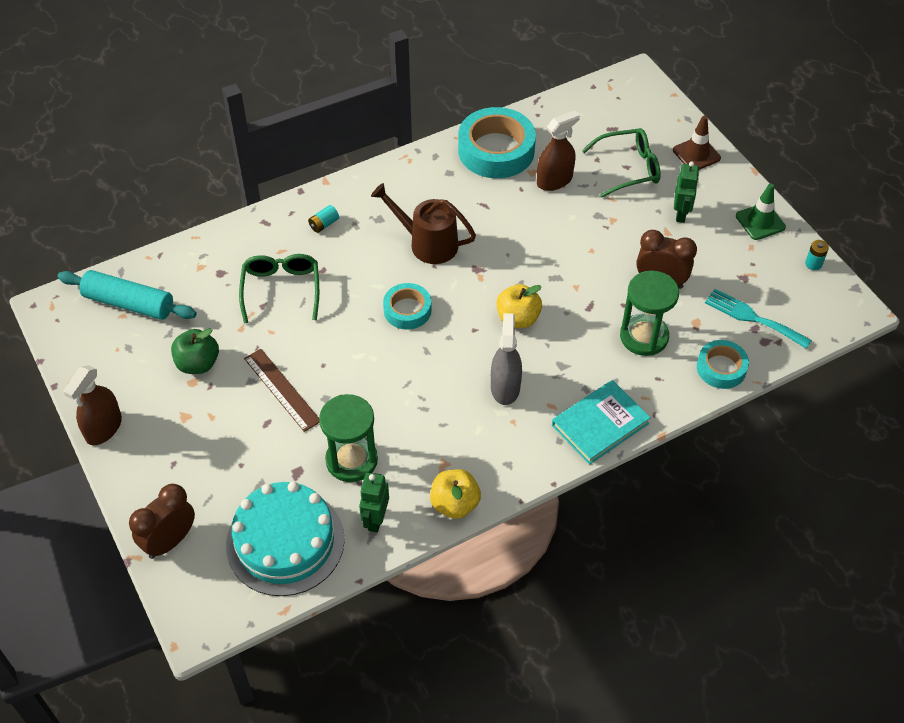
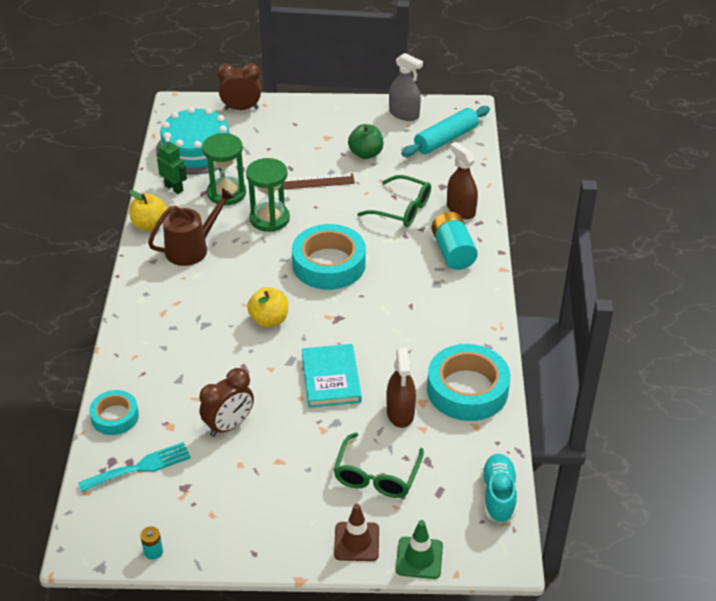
camera: 120 degrees right, 10 degrees down
(103, 428) = (347, 105): brown spray bottle -> brown spray bottle (461, 210)
(170, 541) = (241, 108): brown clock -> brown clock turned 75 degrees counterclockwise
(324, 224) = (453, 252): turquoise battery -> turquoise battery, size x2.16
(407, 310) = (329, 264): turquoise tape -> turquoise tape, size x1.76
(427, 243) = (388, 301): brown watering can -> brown watering can (192, 248)
(505, 387) = (214, 286): grey spray bottle -> grey spray bottle (404, 114)
(588, 97) = (498, 495): none -> turquoise shoe
(600, 424) = (137, 320): turquoise book -> turquoise book (331, 378)
(644, 336) = (186, 385): green hourglass -> green hourglass (269, 219)
(681, 213) = (291, 484): green robot -> none
(760, 222) = (234, 541): green traffic cone -> green traffic cone (419, 558)

